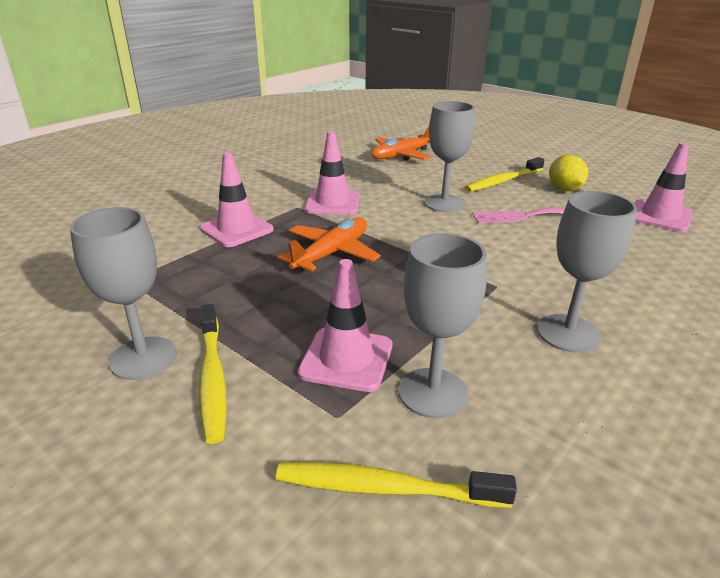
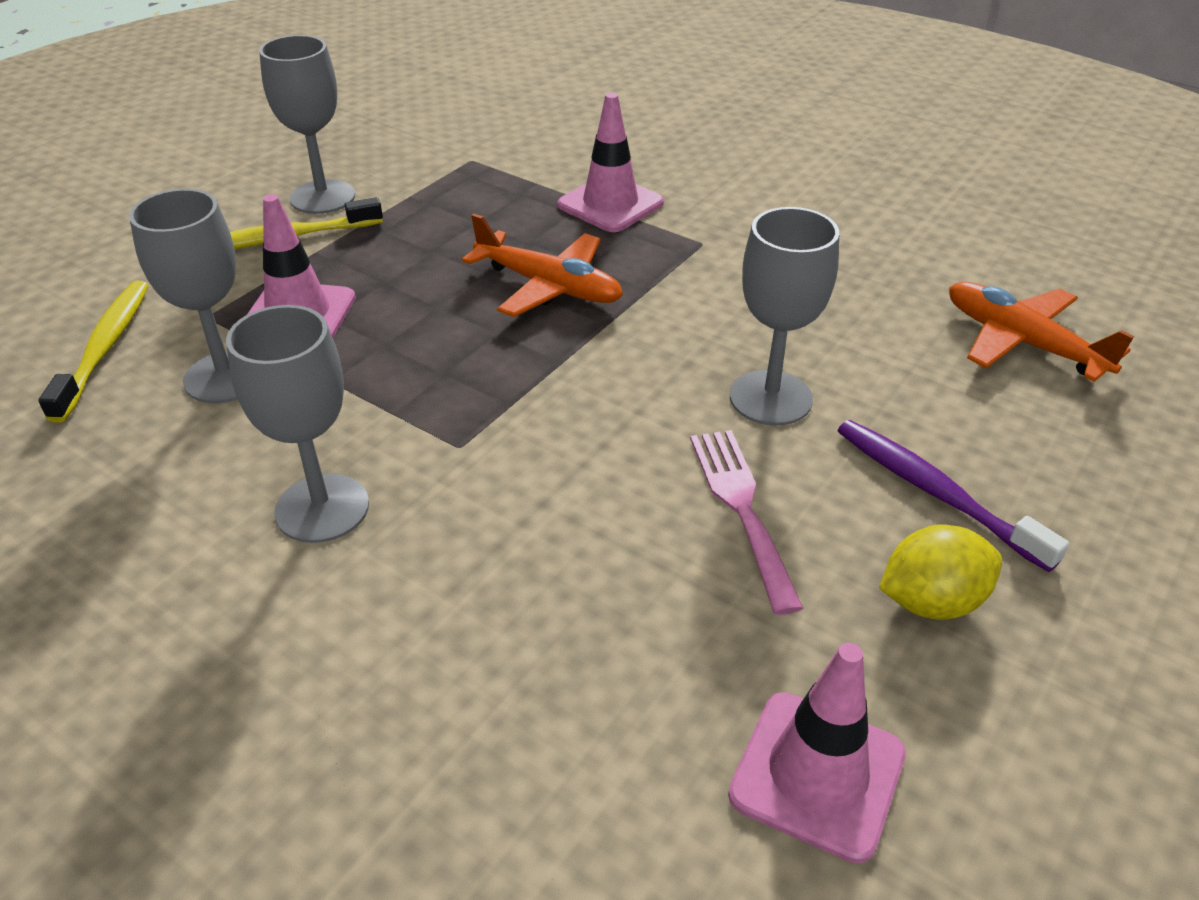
camera: 85 degrees right, 10 degrees up
(332, 203) = (729, 273): pink traffic cone -> none
(503, 181) = (935, 493): yellow toothbrush -> purple toothbrush

